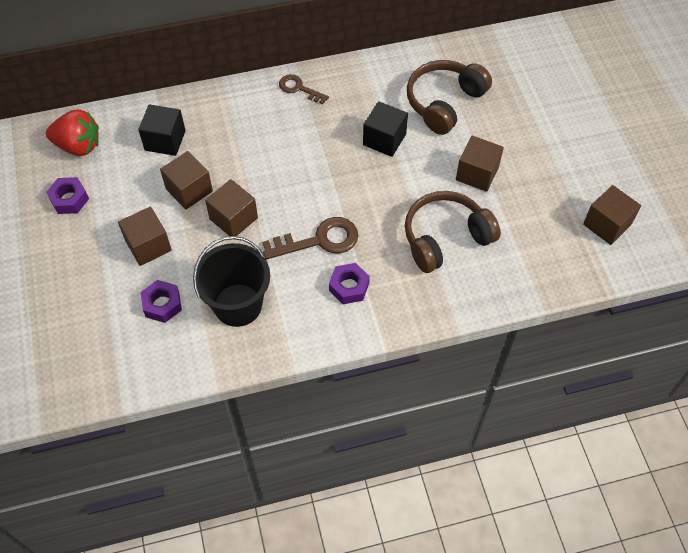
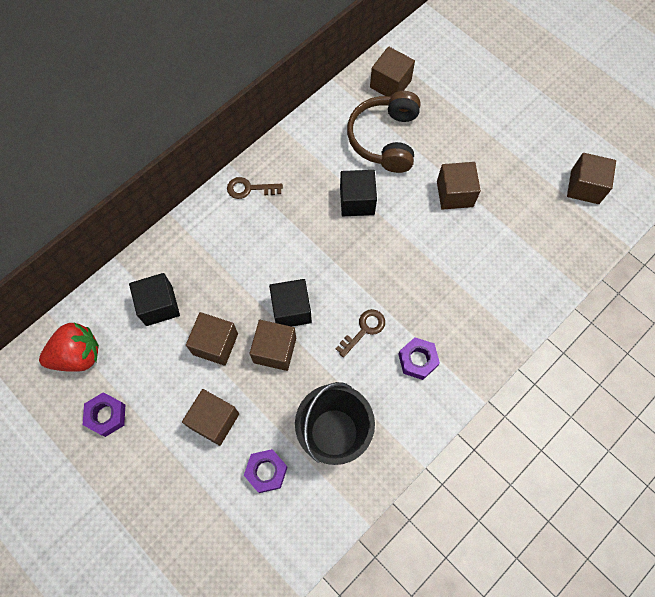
camera: 30 degrees left, 10 degrees up
(269, 195) = (291, 309): none -> black cube
(319, 240) = (364, 329): brown key -> brown key, size x0.62
(445, 238) = (467, 269): brown headphones -> none
(480, 62) = (390, 84): none -> brown cube

